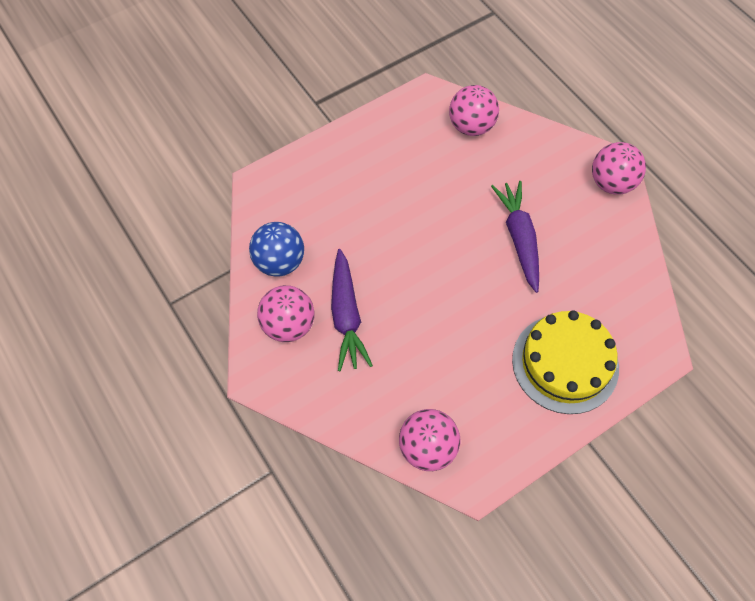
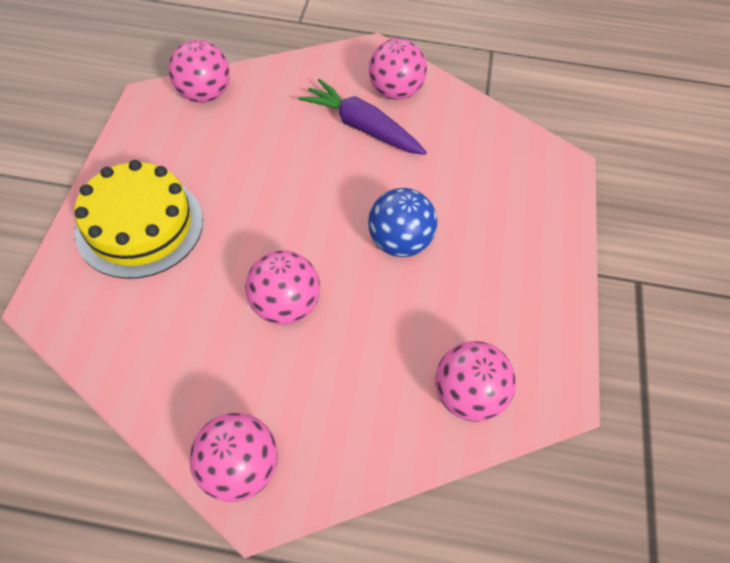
camera: 130 degrees right, 5 degrees down
(279, 262) = (460, 123): blue ball -> blue ball (399, 242)
(519, 239) = (285, 305): purple carrot -> pink ball

